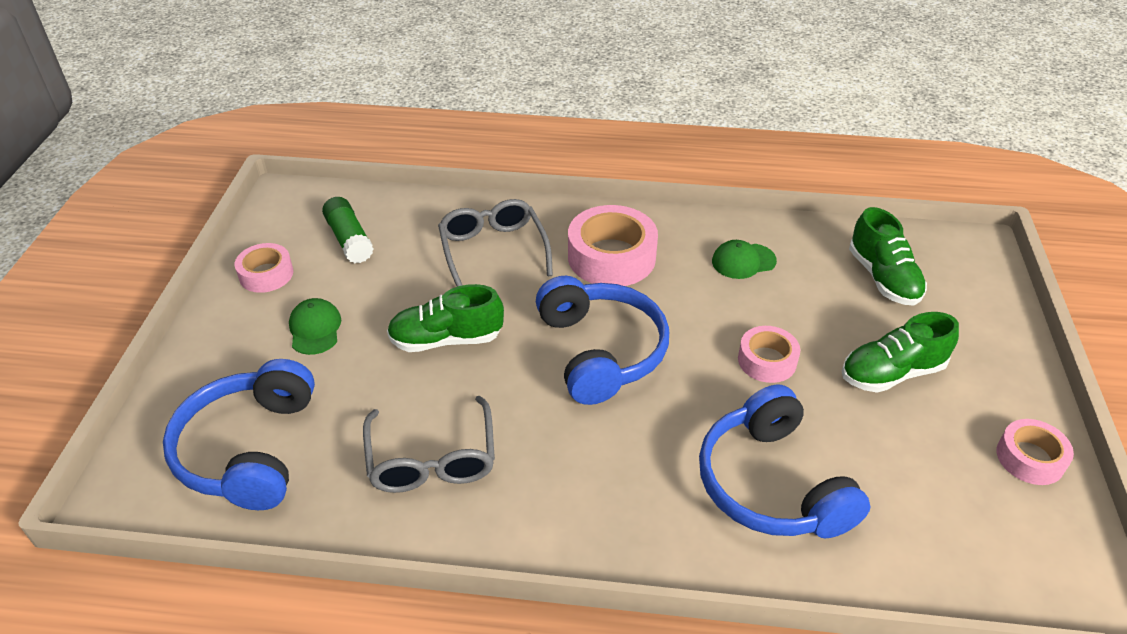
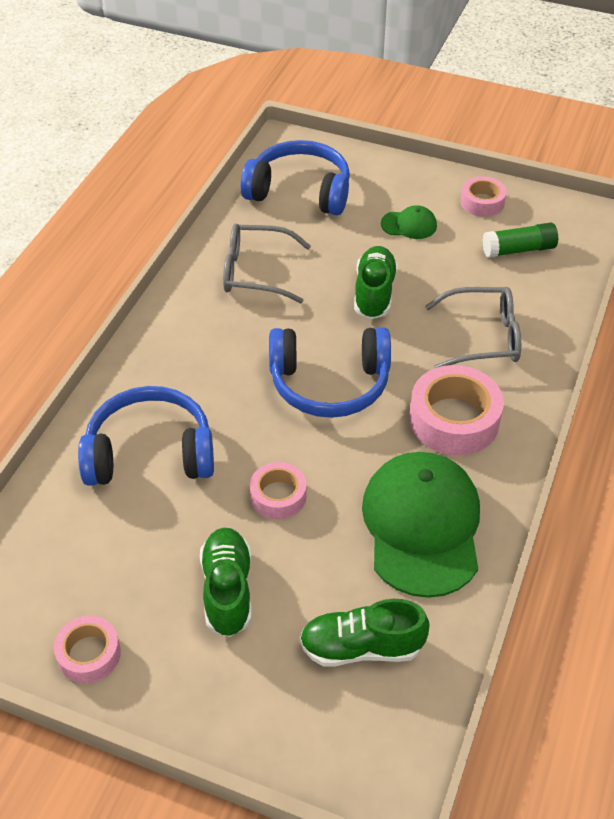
camera: 105 degrees right, 5 degrees up
(743, 261) = (422, 526): green cap -> green cap, size x2.27

